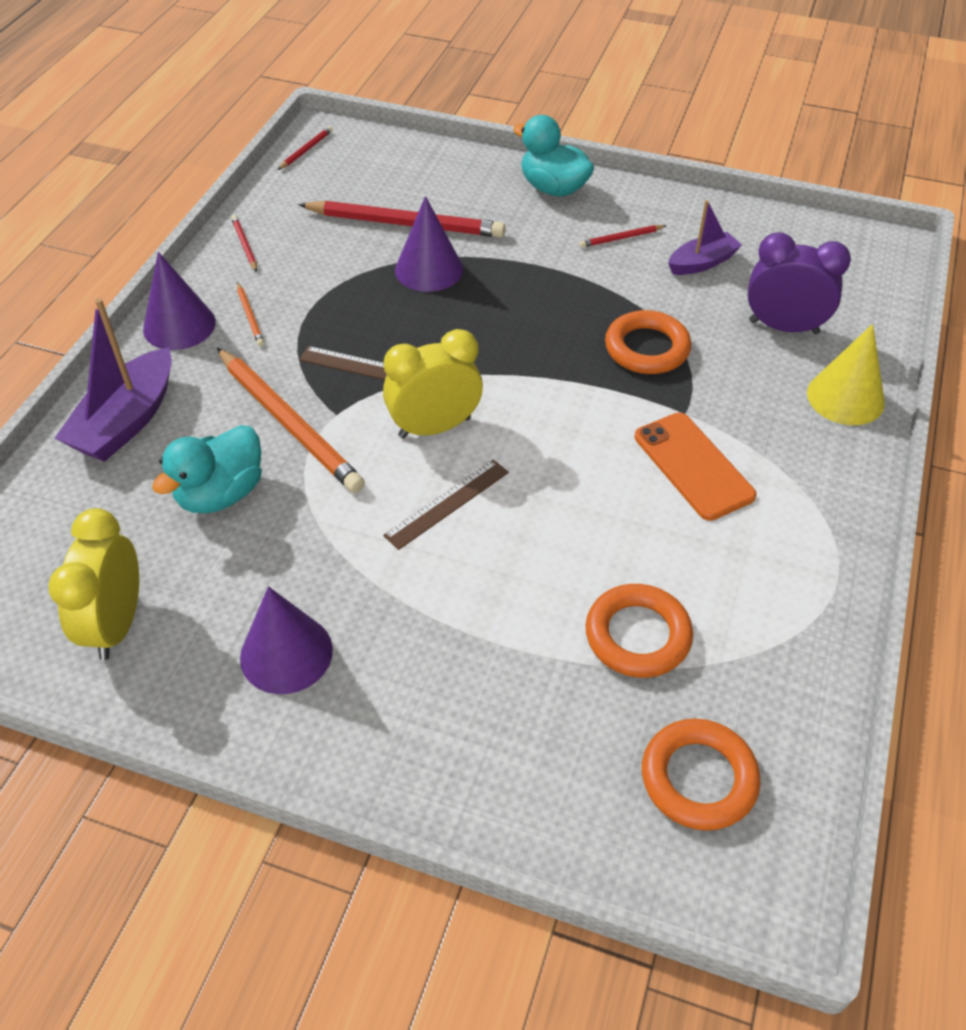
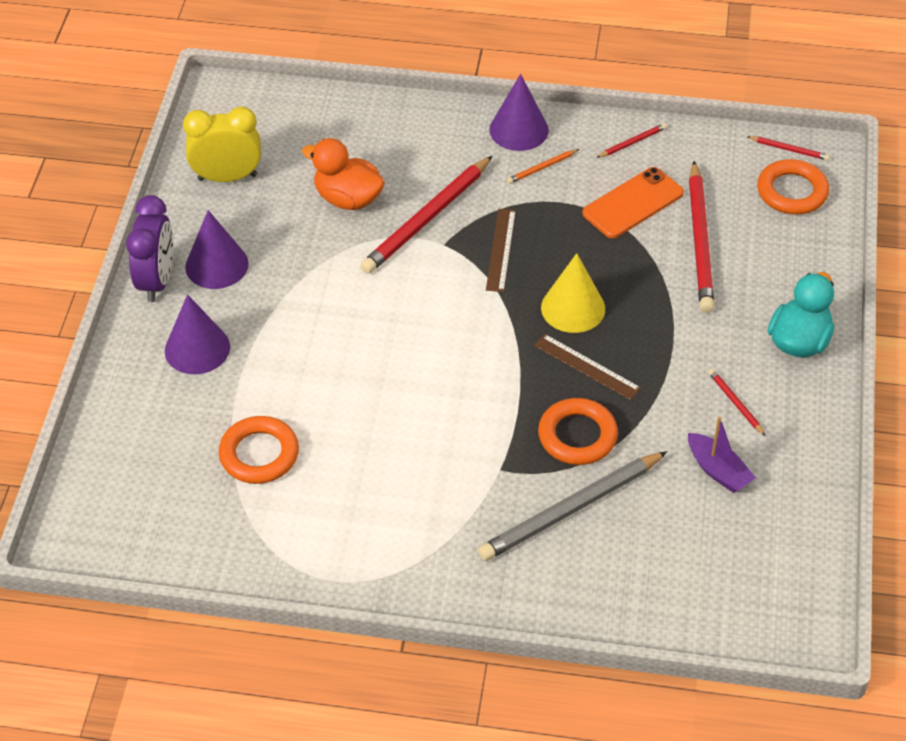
camera: 80 degrees right, 0 degrees up
(126, 421) = (407, 130): purple boat -> none
(221, 494) = (348, 198): turquoise duck -> orange duck
(288, 423) = (427, 218): orange pencil -> red pencil
(429, 269) = (639, 268): purple cone -> purple cone (197, 348)
(435, 427) = (443, 305): yellow clock -> none
(447, 504) = (364, 326): brown ruler -> brown ruler (586, 367)
(693, 466) = (438, 478): orange phone -> orange phone (633, 203)
(698, 778) = (146, 497): orange ring -> orange ring (792, 192)
(742, 367) = (571, 509): none -> grey pencil
(783, 327) = (638, 540): purple clock -> purple clock (157, 281)
(845, 397) = (551, 590): yellow cone -> yellow cone (573, 308)

